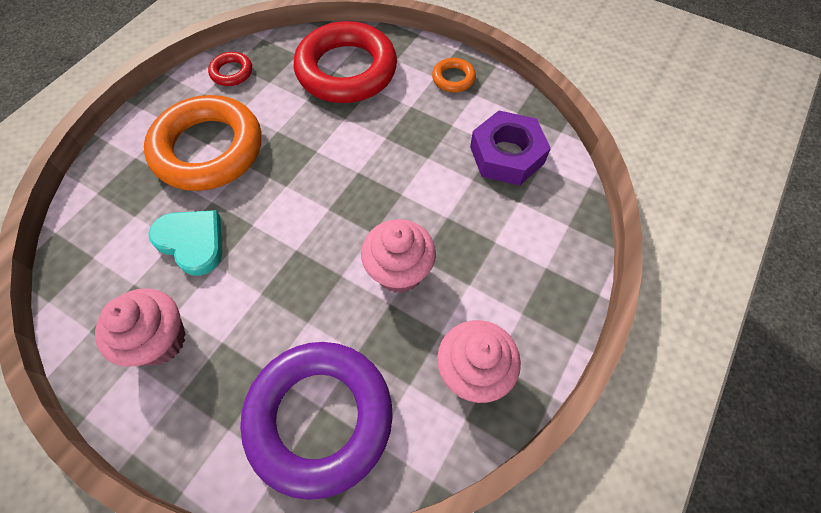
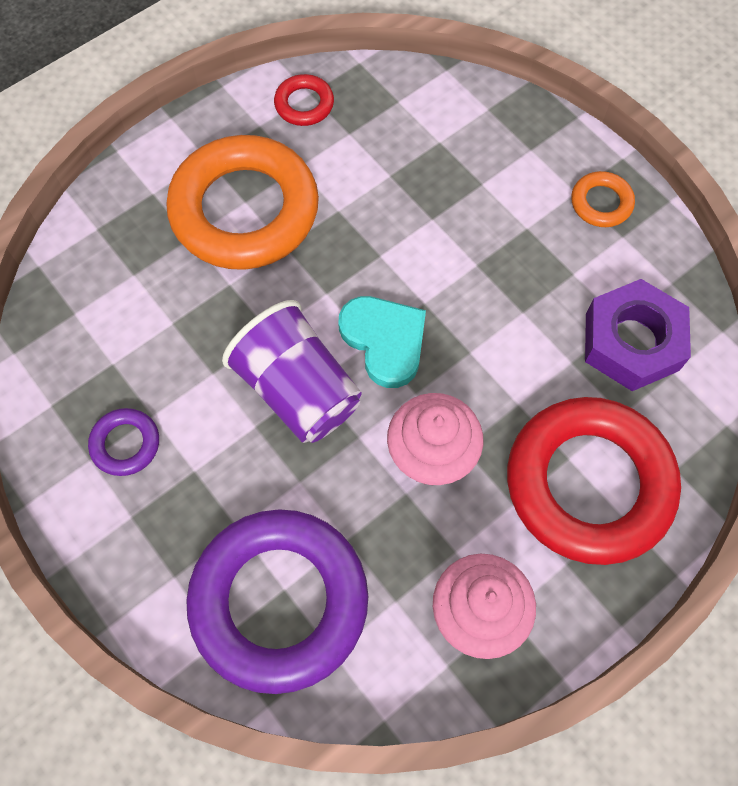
camera: 20 degrees right, 5 degrees up
(160, 340) = (125, 444): pink cupcake -> purple ring
(192, 242) = (192, 332): turquoise heart -> turquoise heart (384, 341)
(286, 257) = (298, 390): none -> purple cup
(346, 70) = (457, 146): red ring -> red ring (588, 484)

